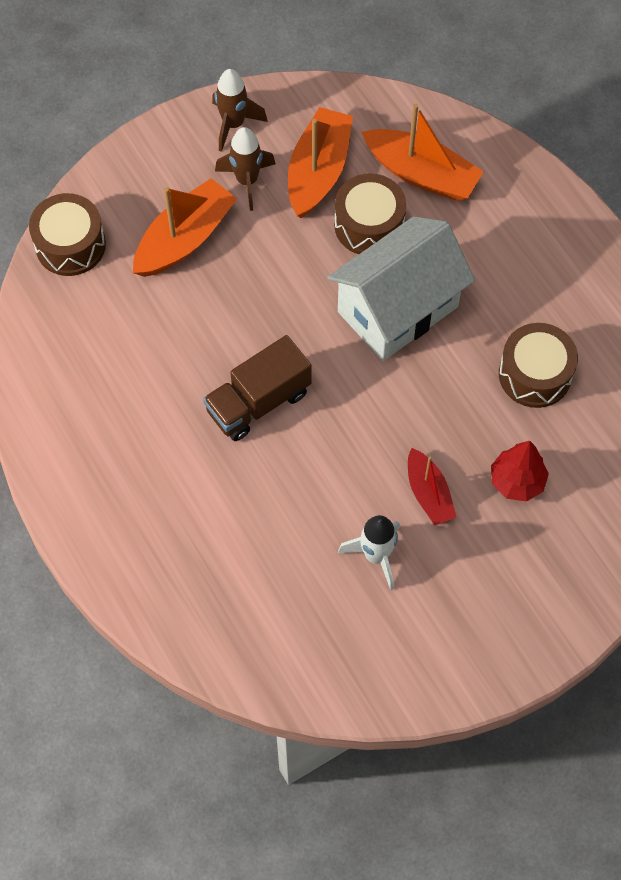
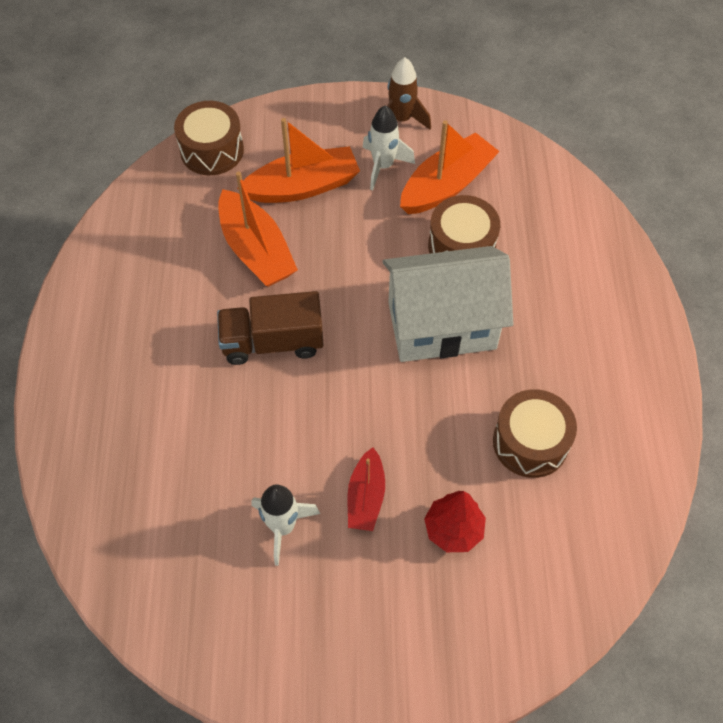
camera: 30 degrees right, 5 degrees down
(247, 181) = (383, 166): brown rocket -> white rocket
(421, 174) = (533, 226): orange boat -> orange boat (256, 250)

